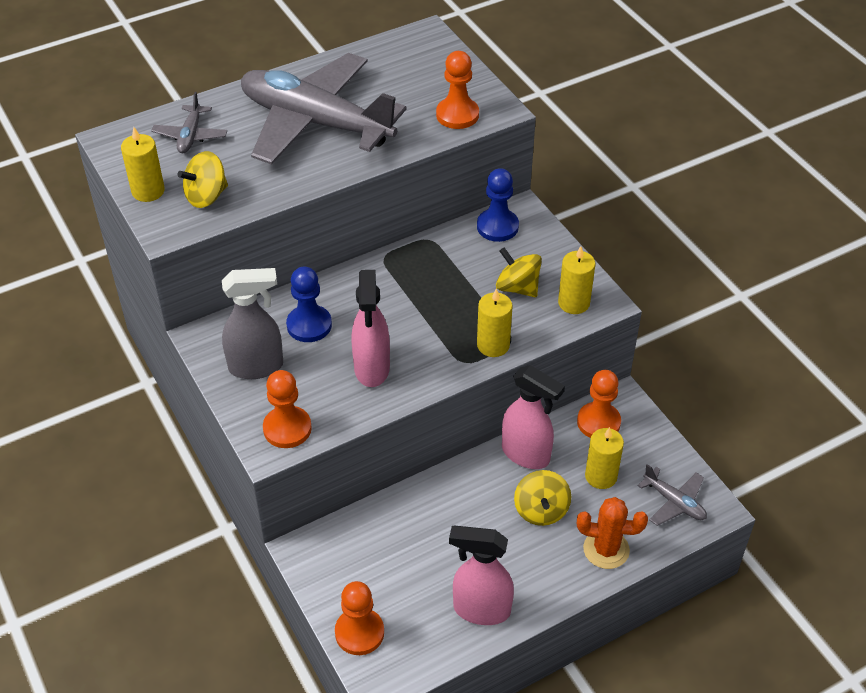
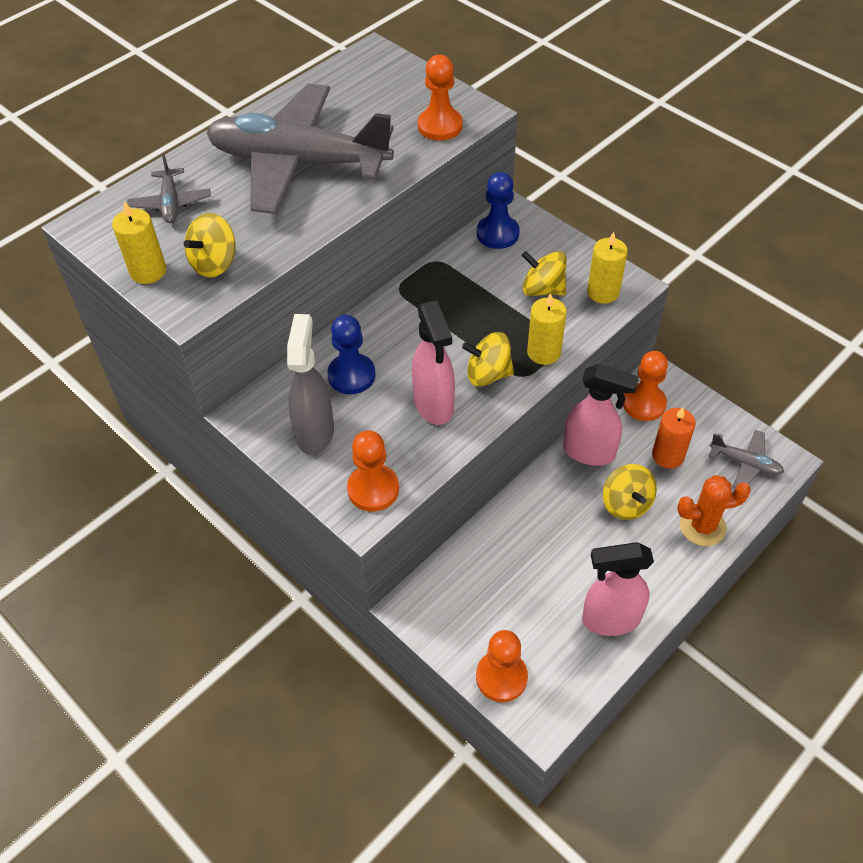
camera: 15 degrees left, 5 degrees up
(257, 367) = (315, 431): grey spray bottle -> grey spray bottle turned 60 degrees counterclockwise
(432, 353) = (488, 374): none -> yellow spinning top
(601, 476) = (668, 455): yellow candle -> orange candle

